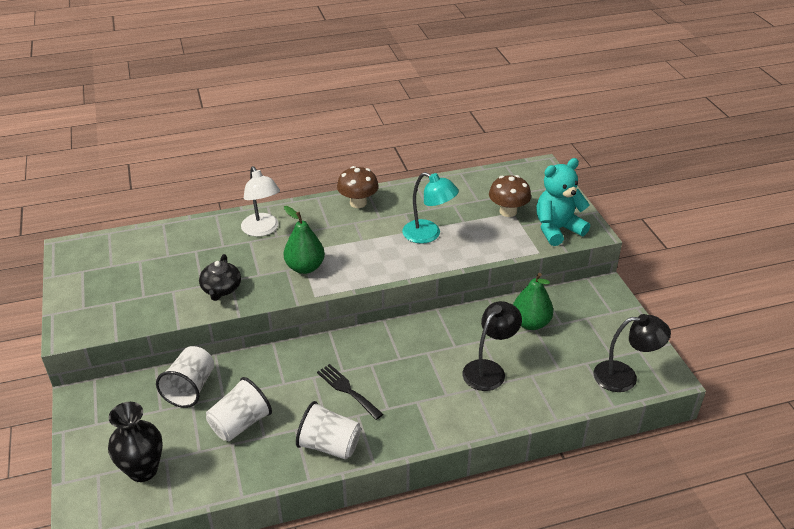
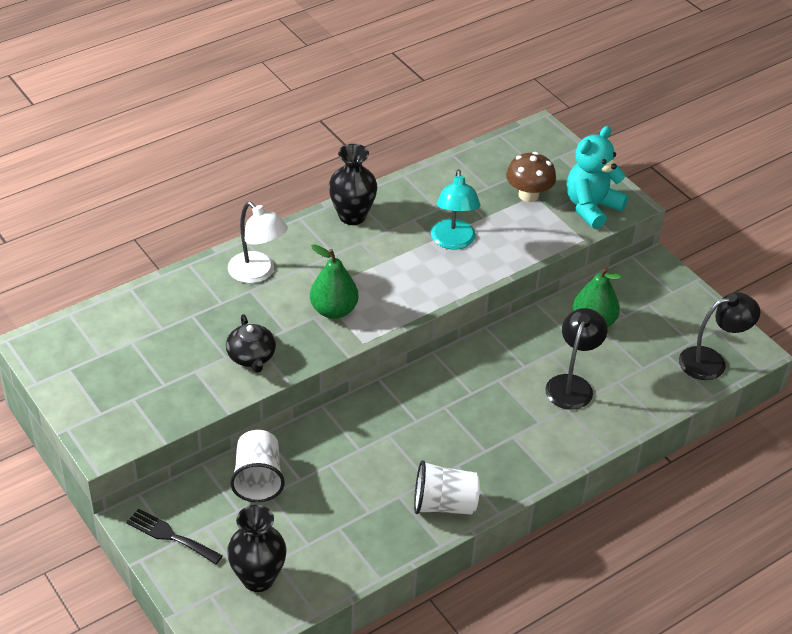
camera: 20 degrees left, 5 degrees up
(240, 424) = (336, 504): white cup -> none
(347, 390) = (433, 441): black fork -> black fork (170, 536)
(358, 203) = (352, 216): brown mushroom -> black vase
(428, 235) = (453, 242): turquoise lamp -> turquoise lamp turned 75 degrees clockwise

